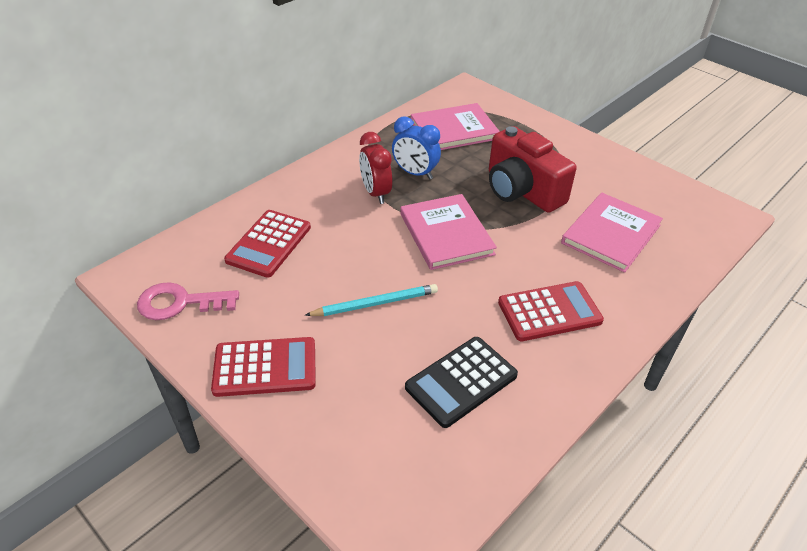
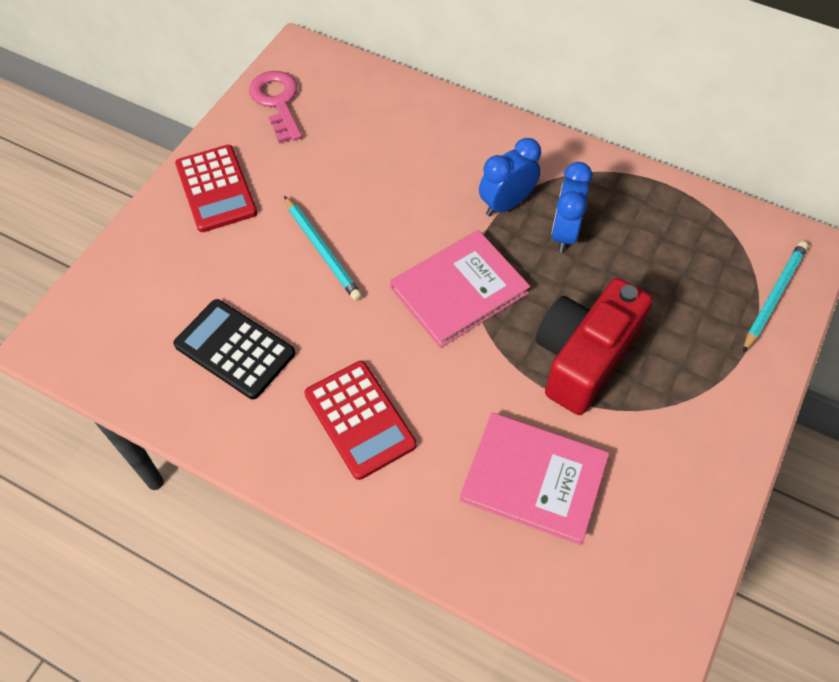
camera: 75 degrees right, 15 degrees up
(269, 244) = (381, 137): red calculator -> none
(375, 193) = (506, 204): red clock -> blue clock
(454, 130) = (685, 254): pink book -> none
(497, 109) = (773, 296): none -> turquoise pencil

